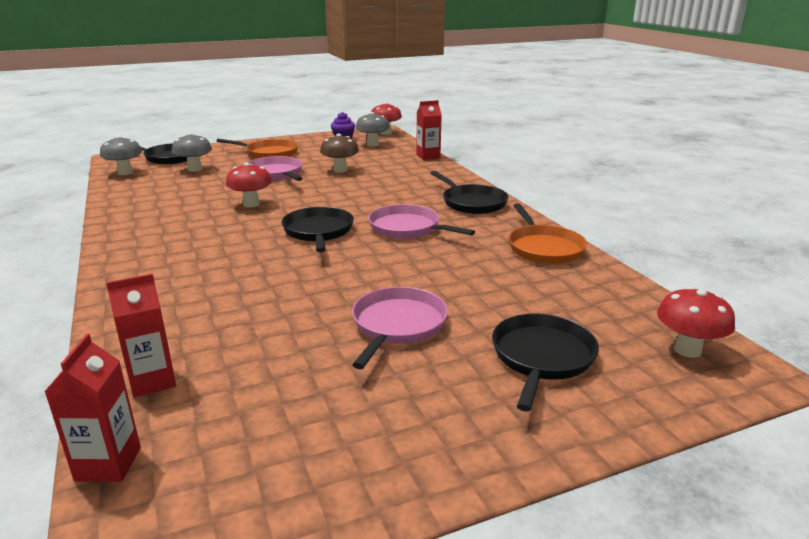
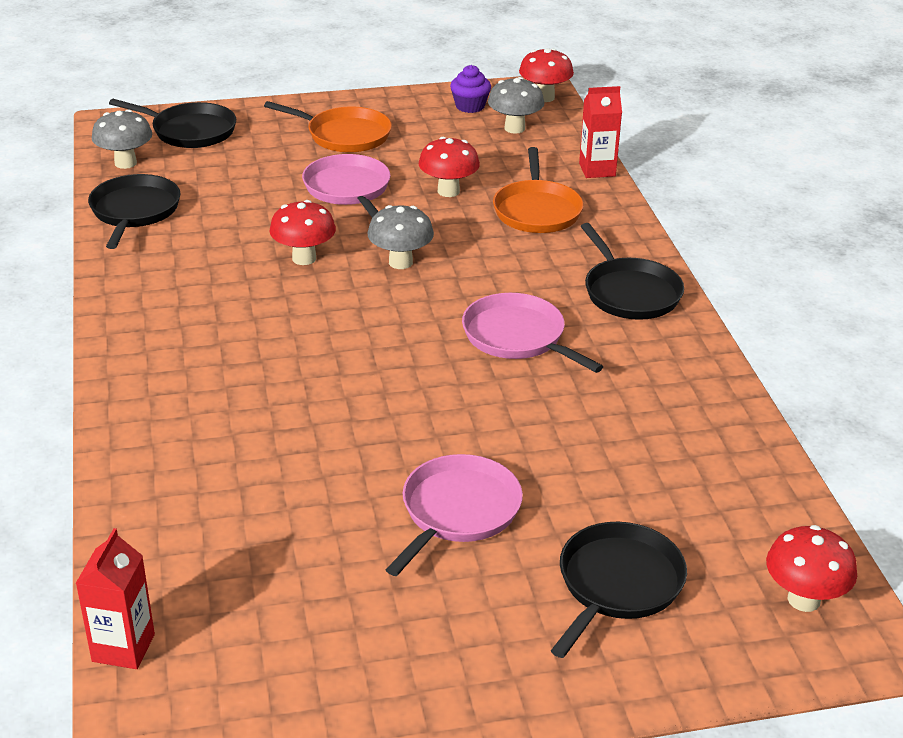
camera: 10 degrees right, 10 degrees up
(152, 381) = (166, 552): red carton -> none
(195, 169) = (228, 165): grey mushroom -> grey mushroom (400, 262)
(318, 231) = (390, 328): black pan -> black pan (134, 211)
(340, 170) = (448, 191): brown mushroom -> red mushroom
(544, 248) = (699, 401): orange pan -> orange pan (537, 210)

